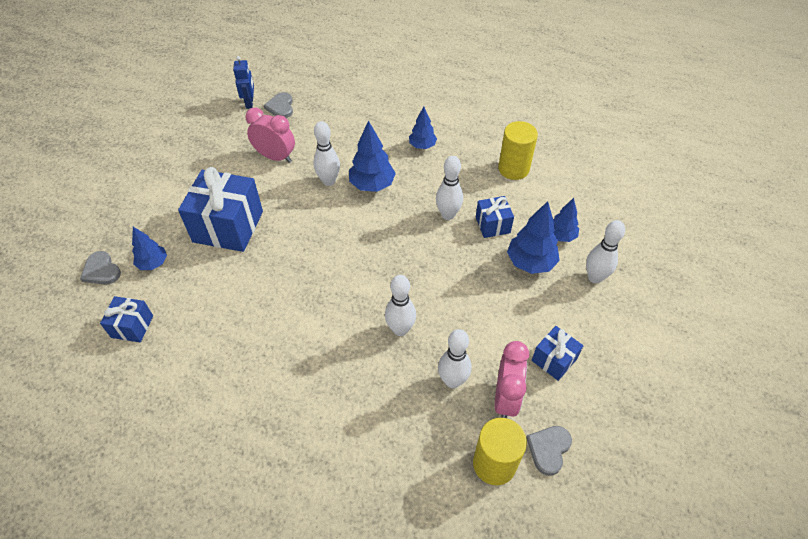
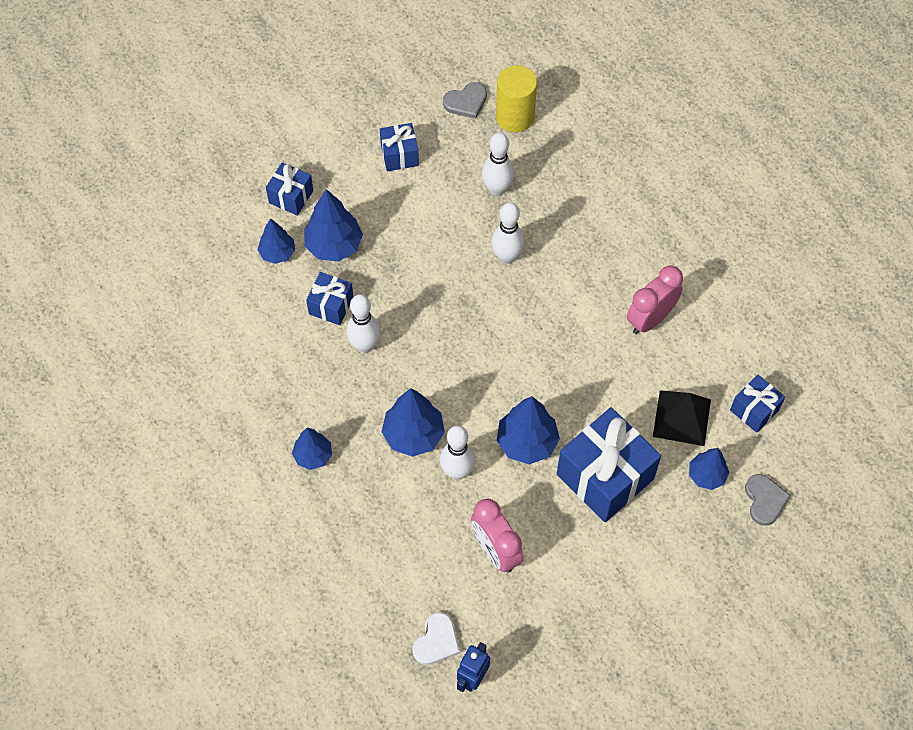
camera: 145 degrees left, 10 degrees up
(190, 290) = (682, 418): none -> black pyramid
(281, 107) = (436, 641): grey heart -> white heart
(295, 218) = (527, 442): none -> blue tree
(505, 398) = (465, 152): pink clock -> pink clock (650, 319)
(513, 169) = (243, 358): yellow cylinder -> none
(595, 277) = (291, 196): white bowling pin -> blue gift

